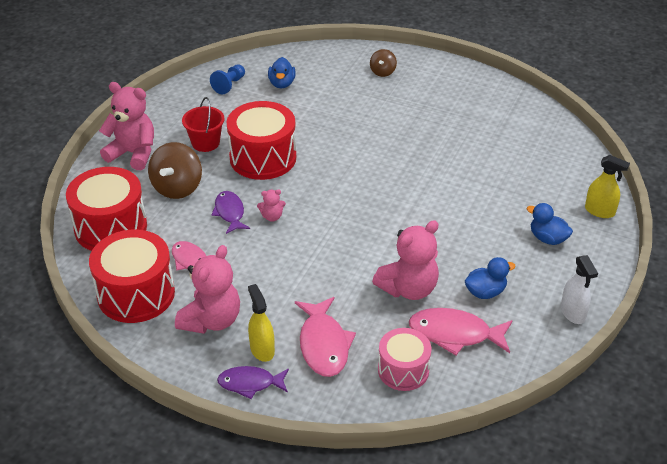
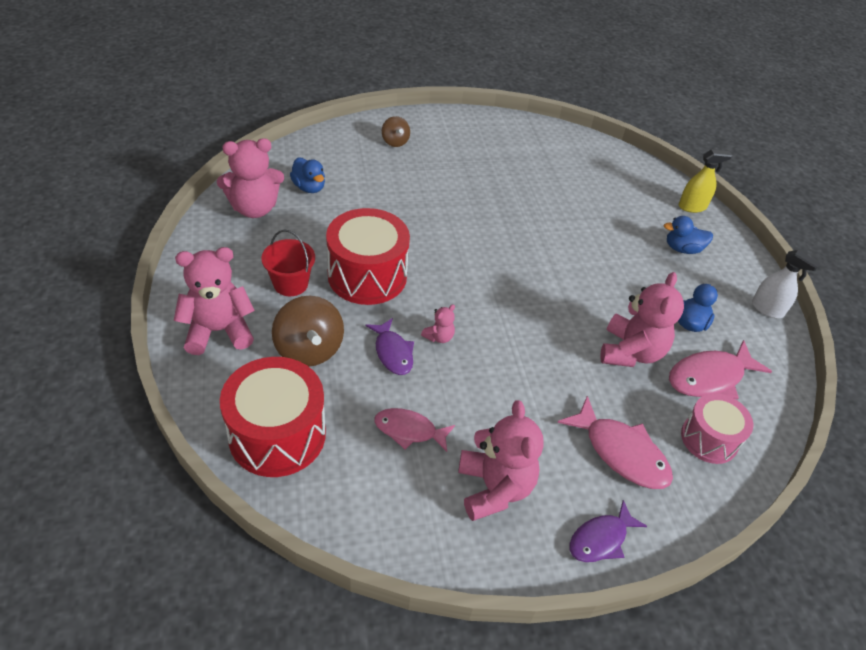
camera: 40 degrees left, 5 degrees up
(136, 294) = (385, 503): red drum -> none
(229, 85) = (254, 208): blue pawn -> pink teddy bear
(230, 212) = (393, 352): purple fish -> purple fish turned 150 degrees counterclockwise
(262, 349) = (573, 492): yellow spray bottle -> none

